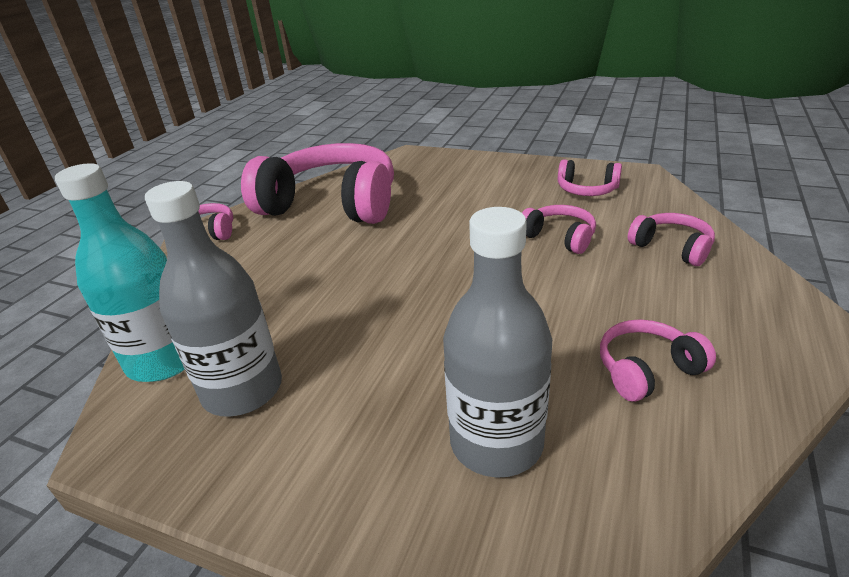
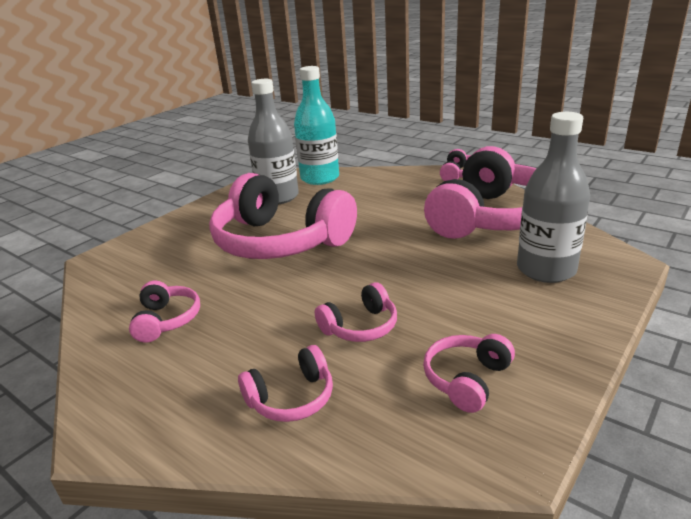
camera: 105 degrees right, 5 degrees down
(412, 335) = (280, 241): none -> pink headphones
(496, 442) = (175, 257): grey bottle -> grey bottle (546, 270)

